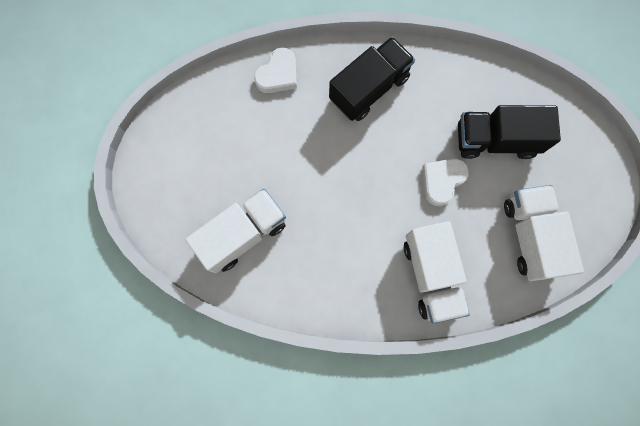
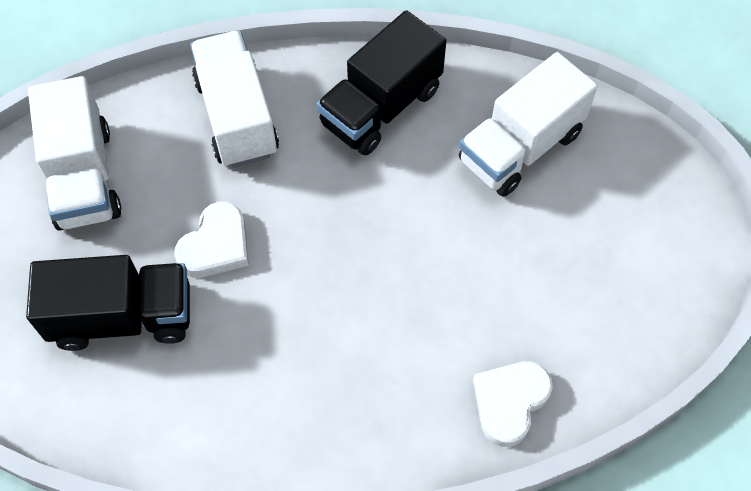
camera: 175 degrees right, 15 degrees down
(369, 88) = (343, 389): black truck -> black truck (381, 107)

